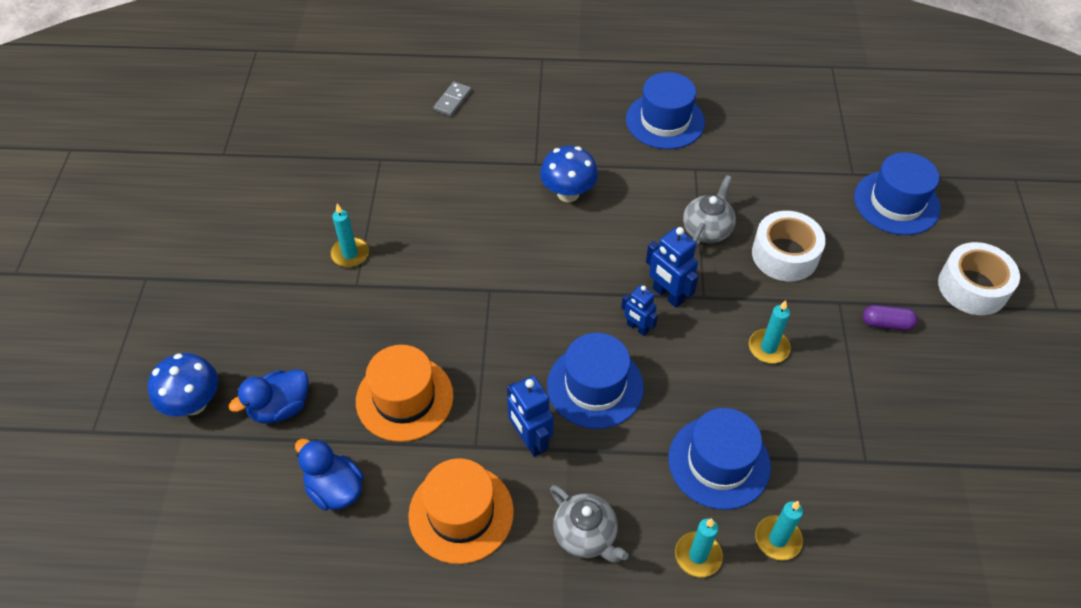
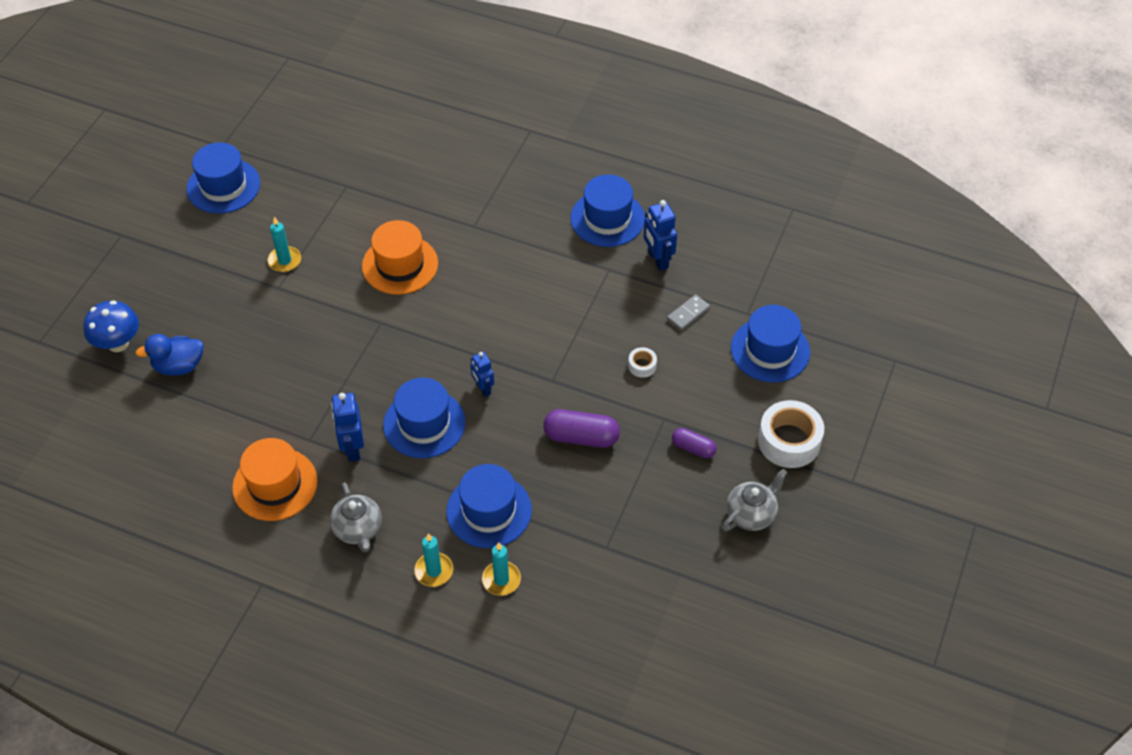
camera: 20 degrees right, 0 degrees up
(244, 194) = (223, 186): none -> blue hat
(335, 489) = (192, 438): blue duck -> none
(404, 398) = (274, 387): orange hat -> orange hat (400, 265)
(452, 100) = (432, 149): grey domino -> grey domino (688, 314)
(568, 193) = (487, 260): blue mushroom -> none
(667, 295) = (523, 370): blue robot -> blue robot (657, 260)
(707, 230) = (588, 325): grey teapot -> grey teapot (751, 514)
(768, 348) = (581, 437): turquoise candle -> purple capsule
(785, 254) = (642, 366): white tape -> white tape, size x0.47

